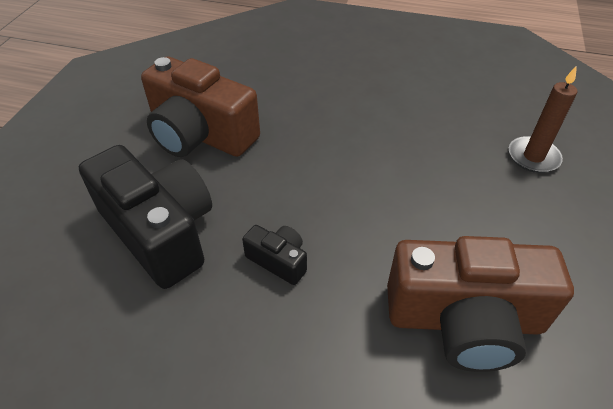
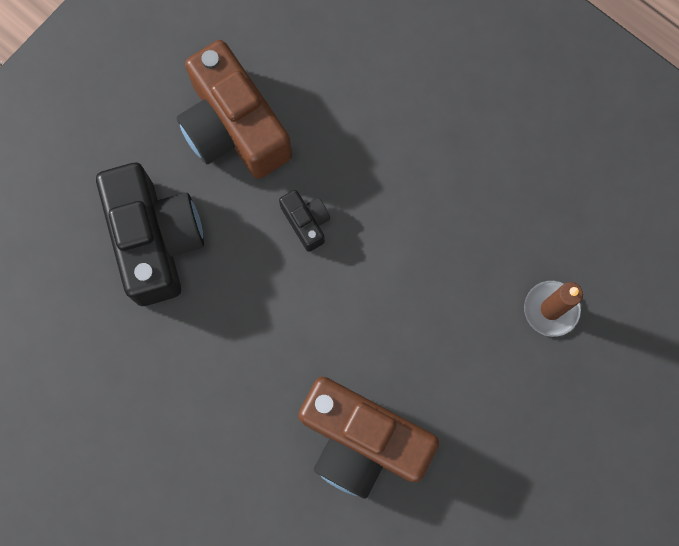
camera: 25 degrees right, 30 degrees up
(278, 260) = (243, 317): black camera -> black camera (306, 222)

